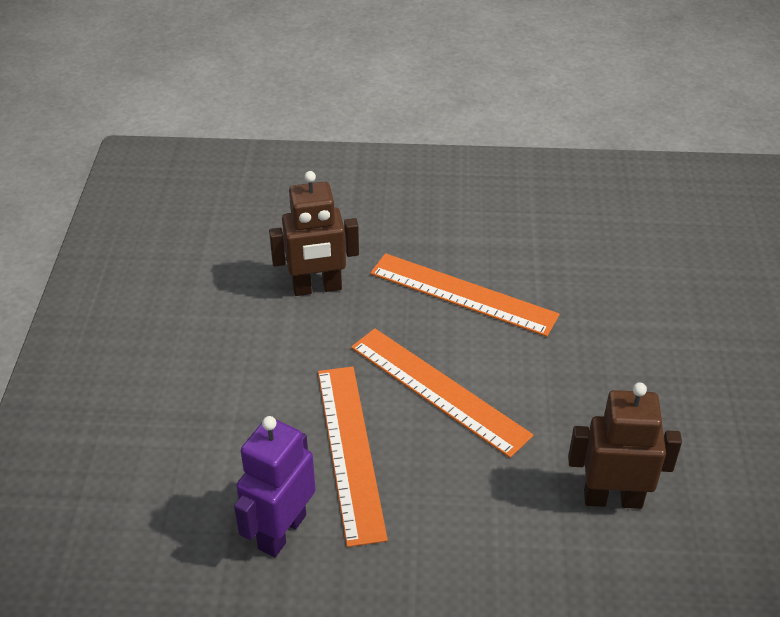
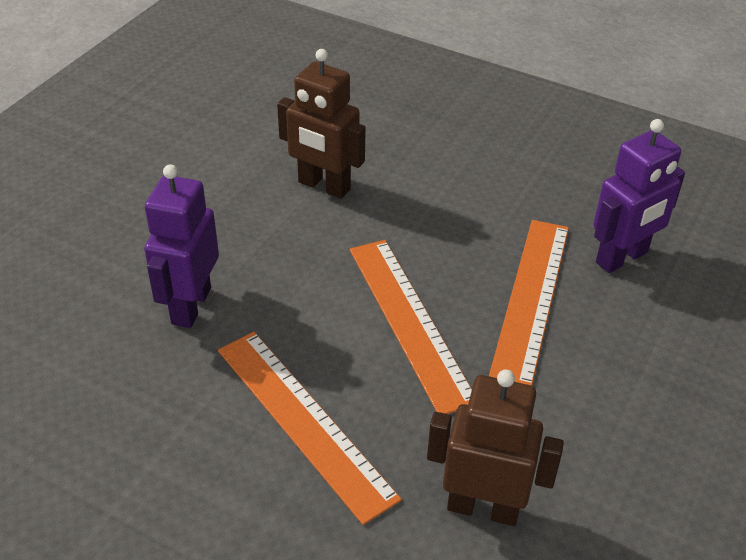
camera: 155 degrees left, 0 degrees up
(611, 338) = (190, 306): none -> purple robot

